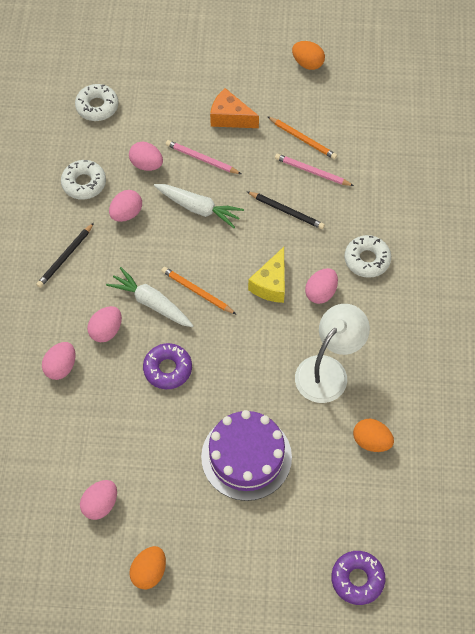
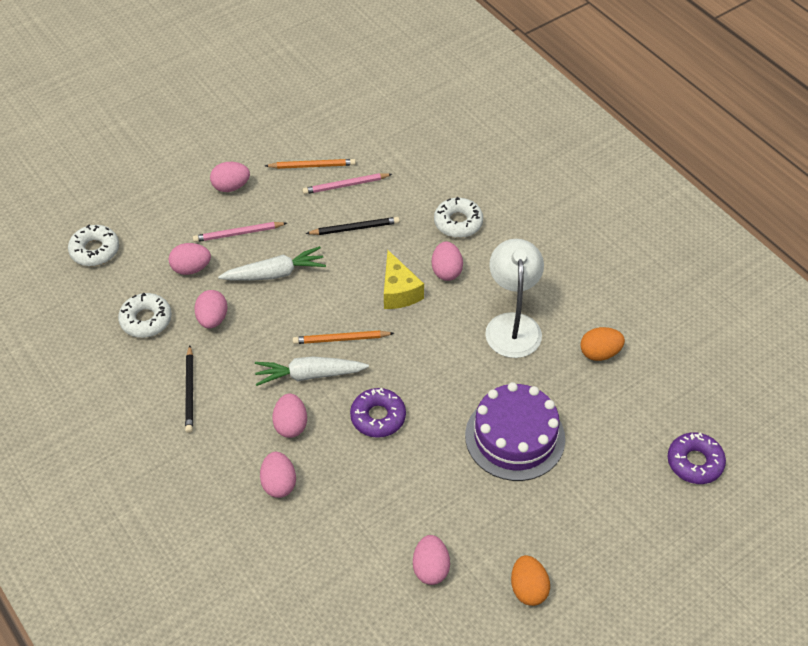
camera: 40 degrees left, 10 degrees down
(230, 118) = (231, 187): orange cheese -> pink egg
(307, 63) = (257, 107): orange egg -> none

